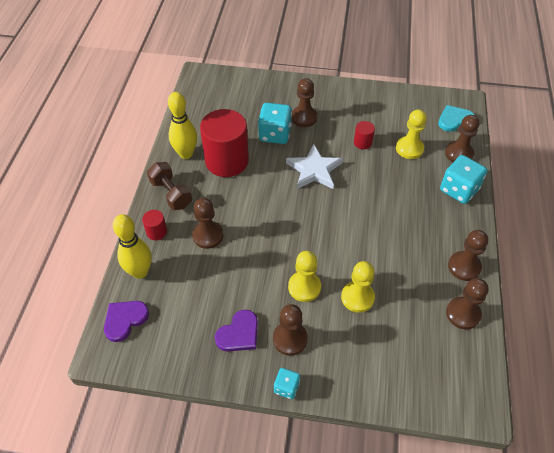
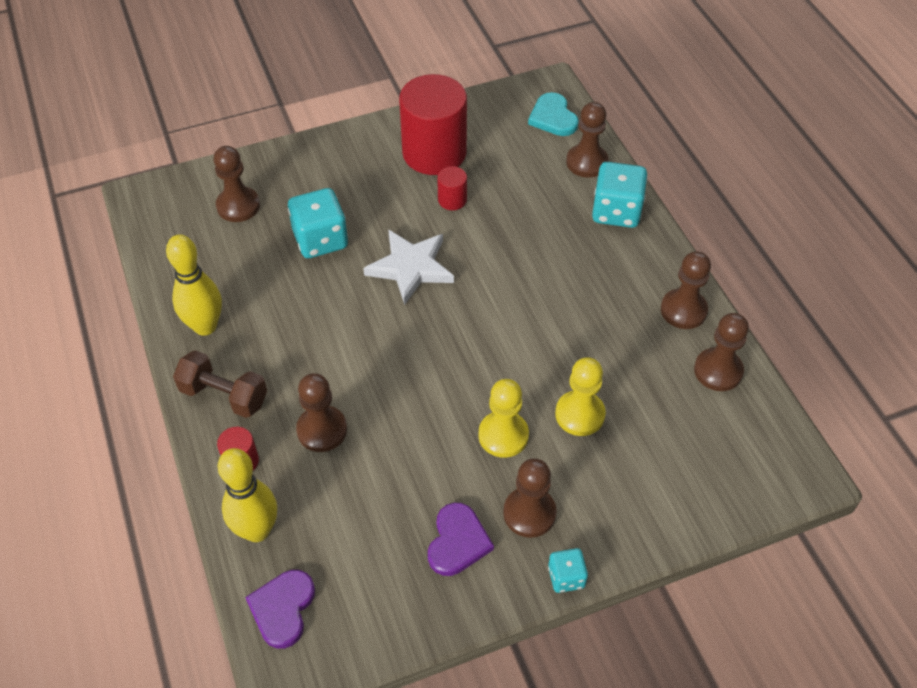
camera: 30 degrees left, 0 degrees up
(227, 161) = (275, 310): red cylinder -> red cylinder (434, 153)
(304, 117) = (346, 197): brown pawn -> brown pawn (238, 206)
(409, 148) = (519, 182): yellow pawn -> none
(454, 120) = (553, 117): turquoise heart -> turquoise heart turned 60 degrees counterclockwise

